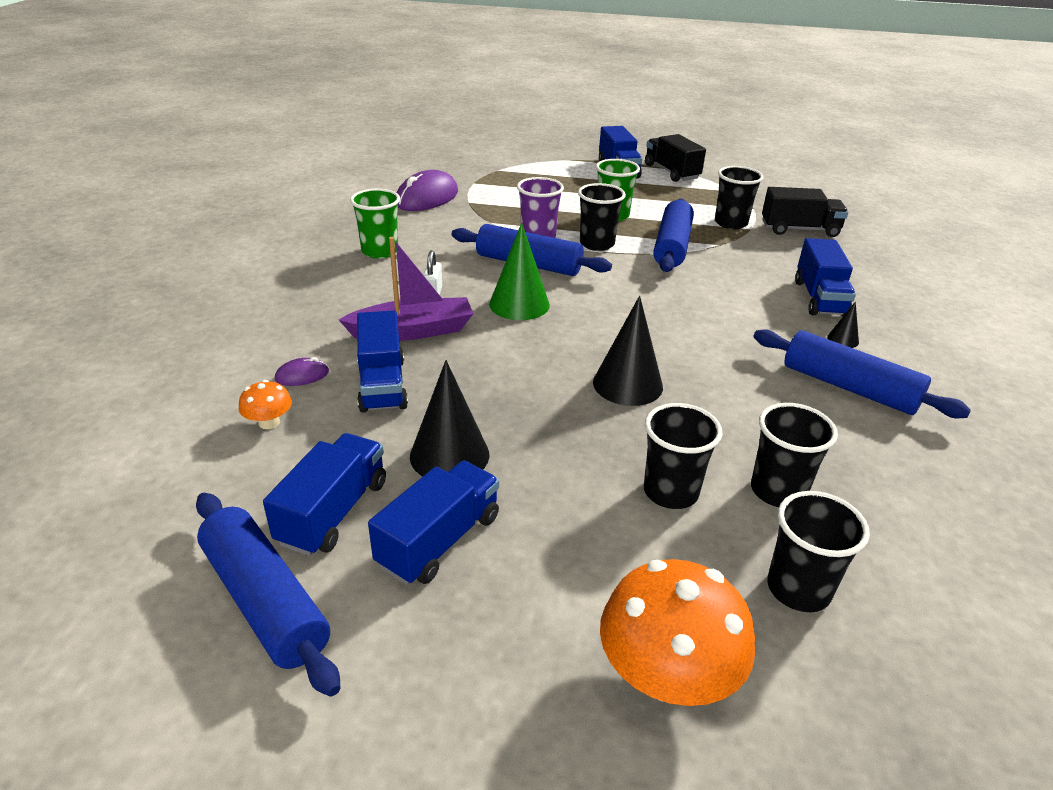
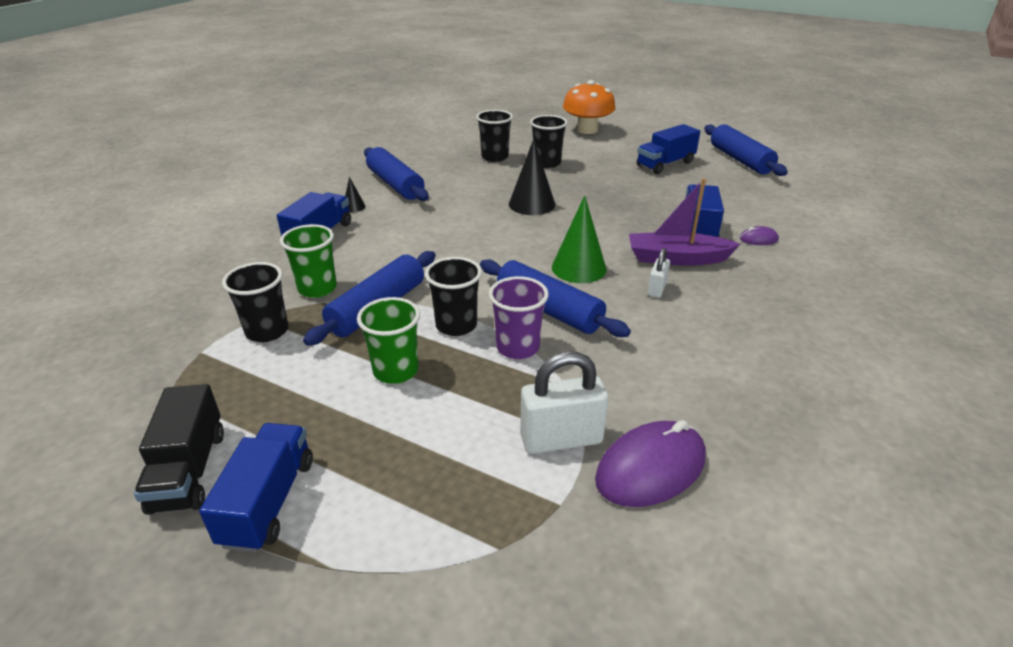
camera: 160 degrees left, 0 degrees up
(269, 422) = (769, 216): orange mushroom -> none
(333, 512) = (717, 178): blue truck -> none
(380, 251) = (716, 356): green cup -> green cup (317, 288)
(449, 455) = (656, 189): black cone -> none
(483, 201) = (561, 439): none -> white padlock
(798, 589) = (520, 137): black cup -> none
(799, 229) = (206, 308): black truck -> none

